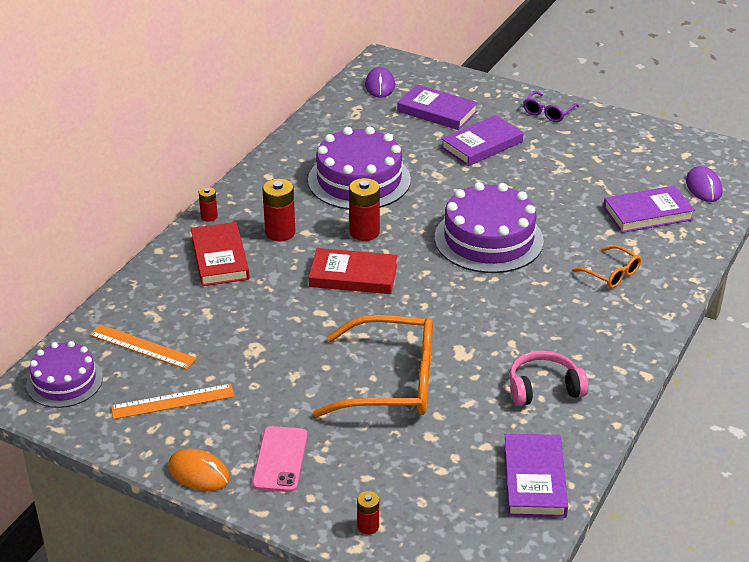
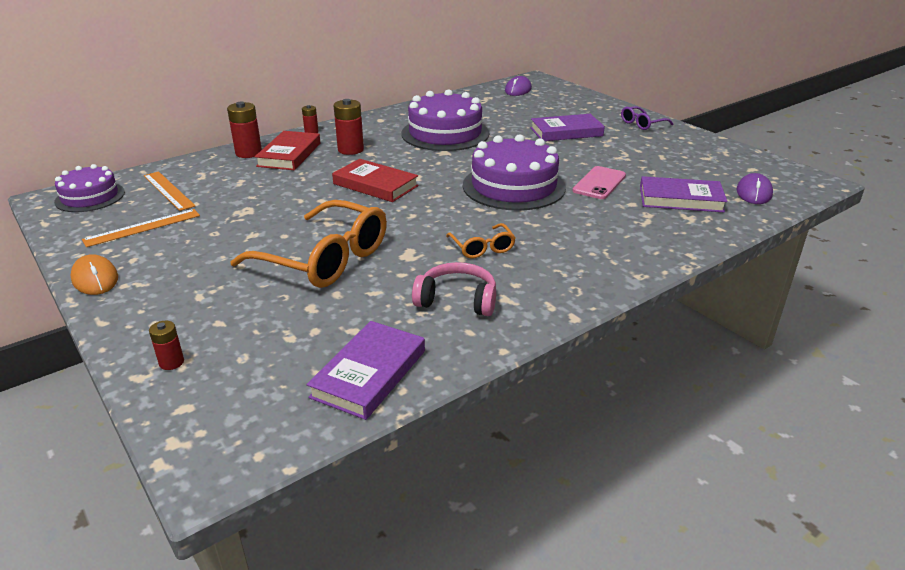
camera: 25 degrees right, 5 degrees down
(173, 401) = (142, 227): orange ruler -> orange ruler turned 45 degrees counterclockwise
(280, 459) = (167, 288): pink phone -> pink phone (599, 183)
(364, 232) = (415, 162): red battery -> red battery (248, 153)
(437, 111) = (548, 109): purple book -> none
(611, 274) = (607, 232): orange glasses -> orange glasses (482, 247)

